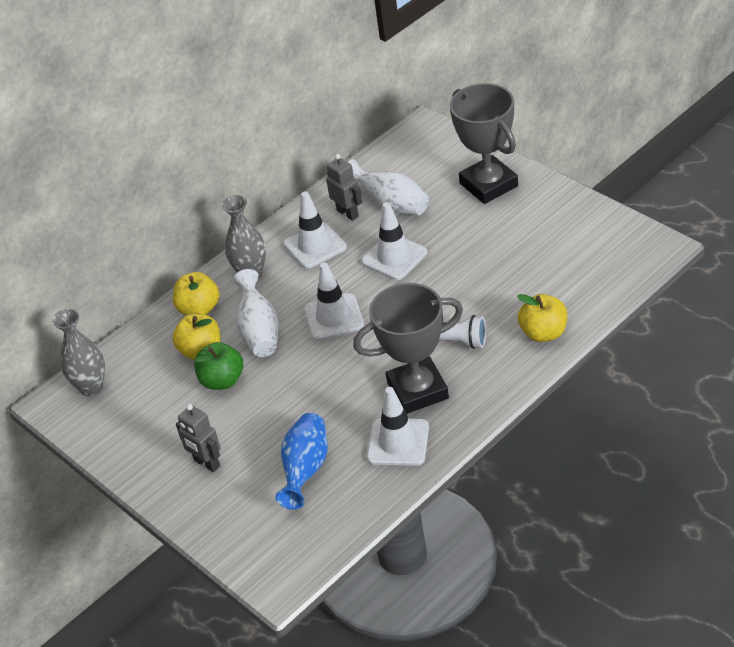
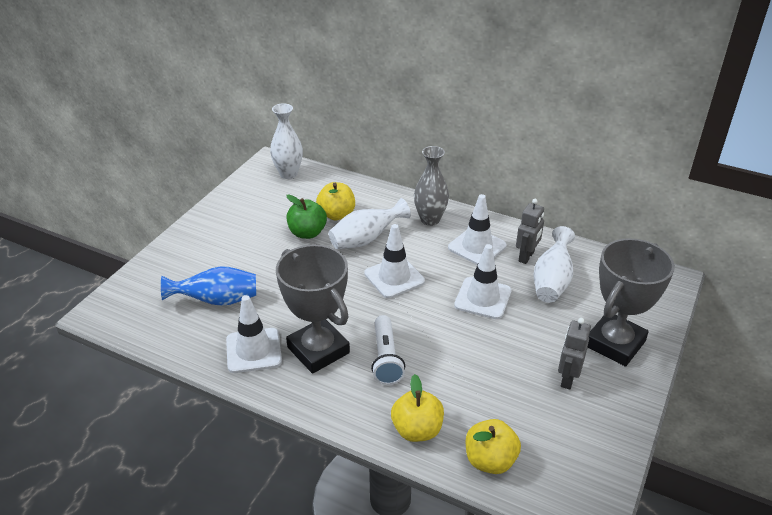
camera: 65 degrees right, 5 degrees down
(91, 387) = (288, 174): grey vase -> white vase
(199, 309) = (381, 203): yellow apple -> yellow apple (490, 460)
(206, 463) = (220, 245): grey robot -> grey robot (567, 379)

